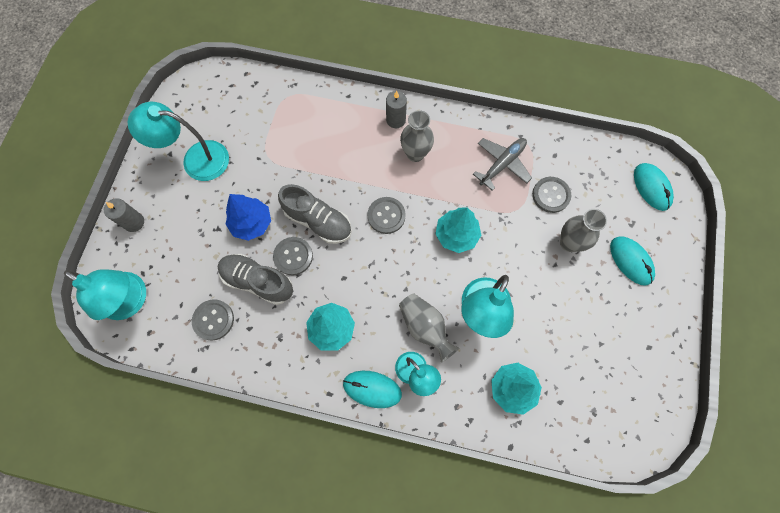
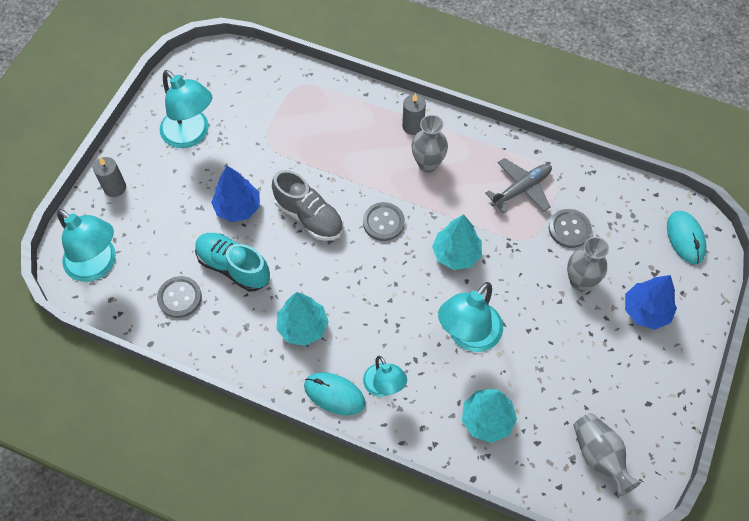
camera: 10 degrees right, 10 degrees down
(196, 159) = (191, 135): turquoise lamp -> turquoise lamp turned 150 degrees counterclockwise
(258, 281) = (233, 267): grey shoe -> turquoise shoe
(293, 256) = (275, 248): grey button -> none
(425, 327) = (403, 342): grey vase -> grey vase (599, 456)
(631, 261) = (646, 311): turquoise mouse -> blue tree

